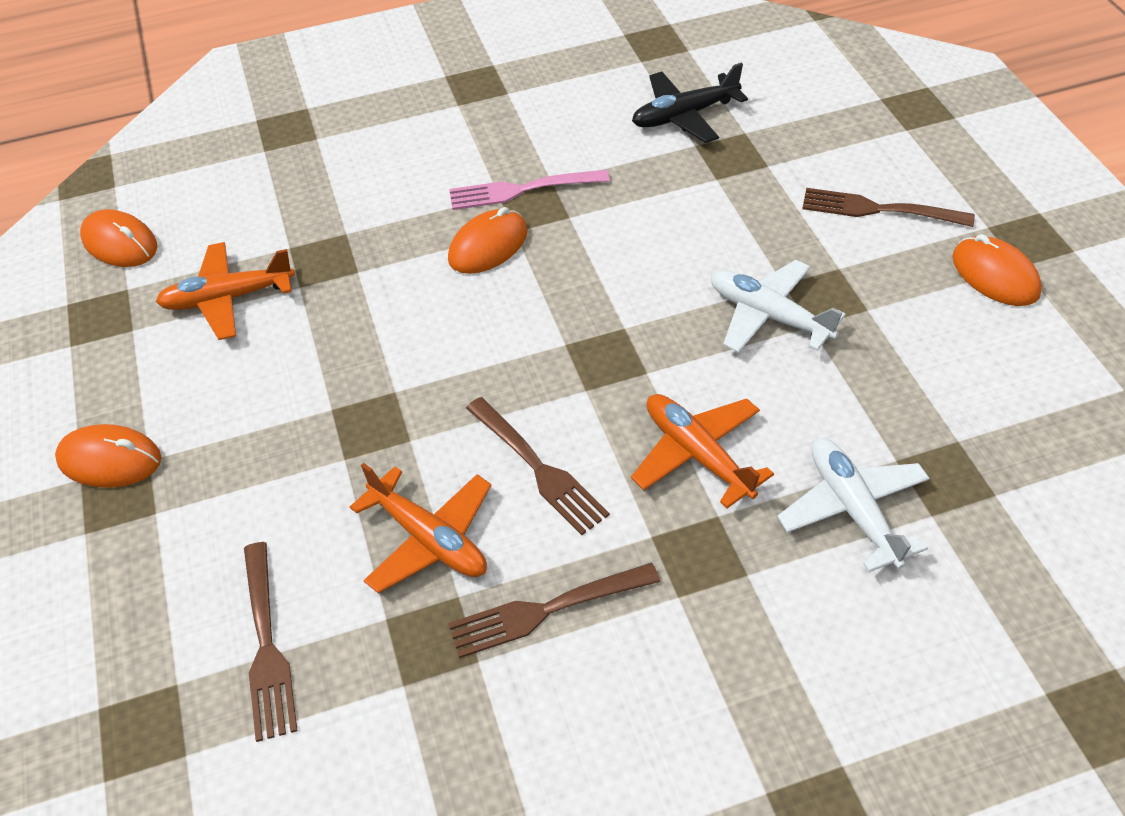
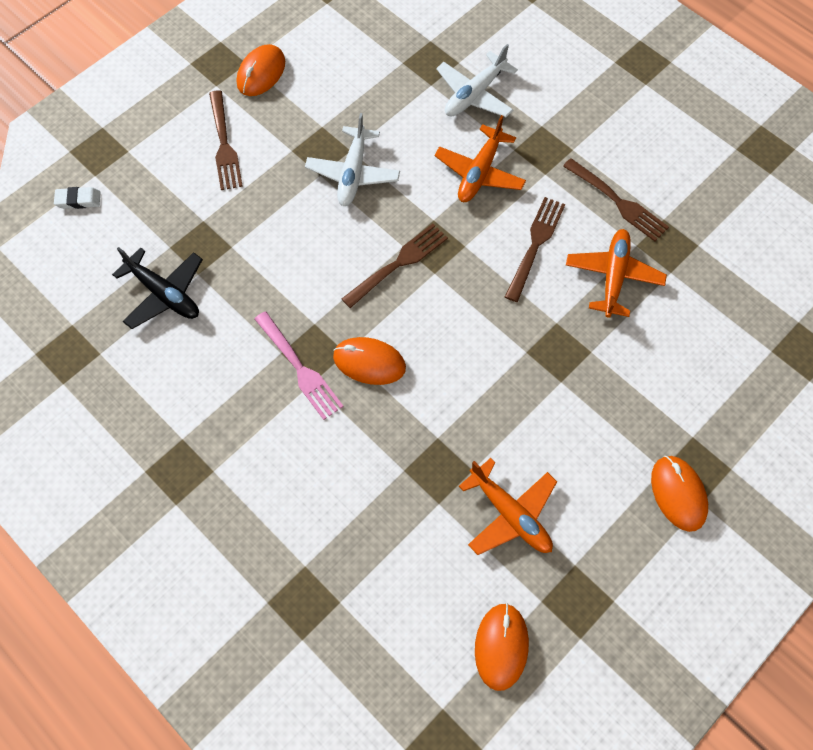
camera: 120 degrees left, 15 degrees up
(266, 644) = (723, 321): brown fork -> brown fork (397, 264)
(850, 81) = (78, 200): none -> white eraser

